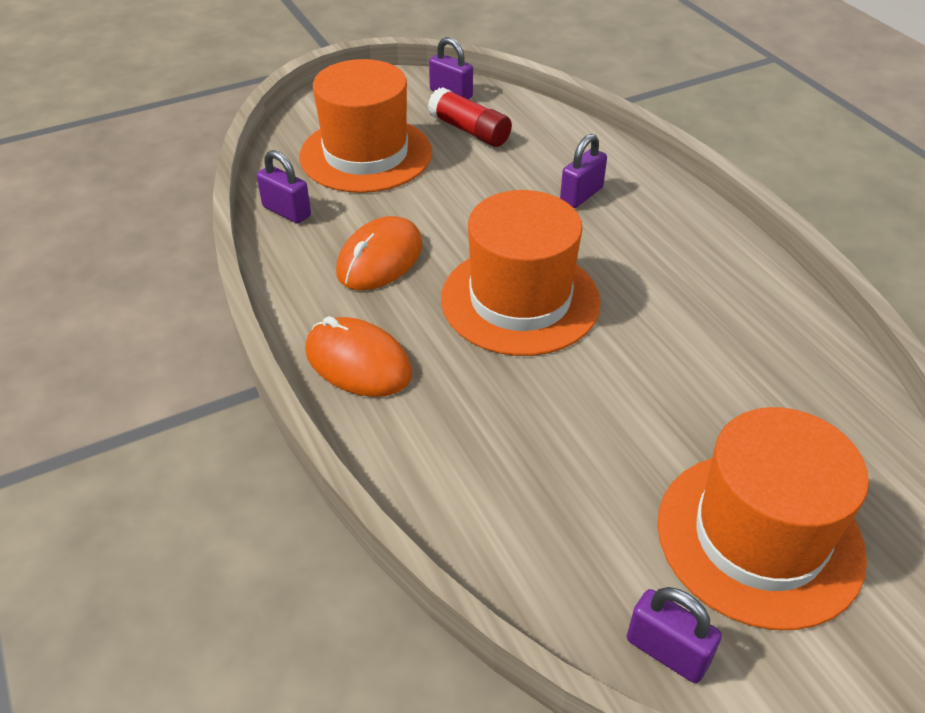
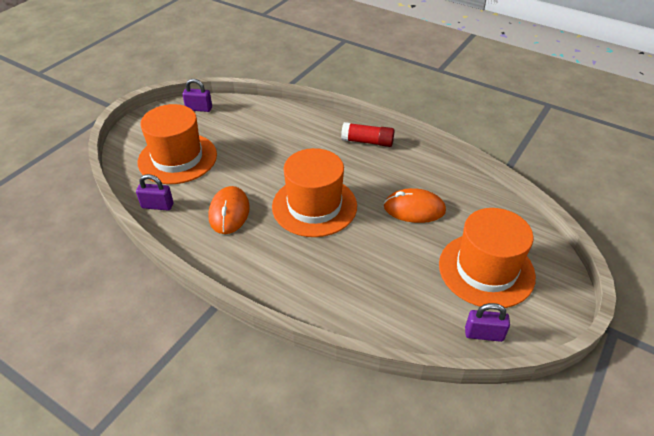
camera: 30 degrees left, 0 degrees up
(358, 362) = (259, 269): orange mouse -> orange mouse (414, 209)
(469, 130) = (224, 126): red glue stick -> red glue stick (367, 142)
(581, 195) = (305, 142): purple padlock -> none

